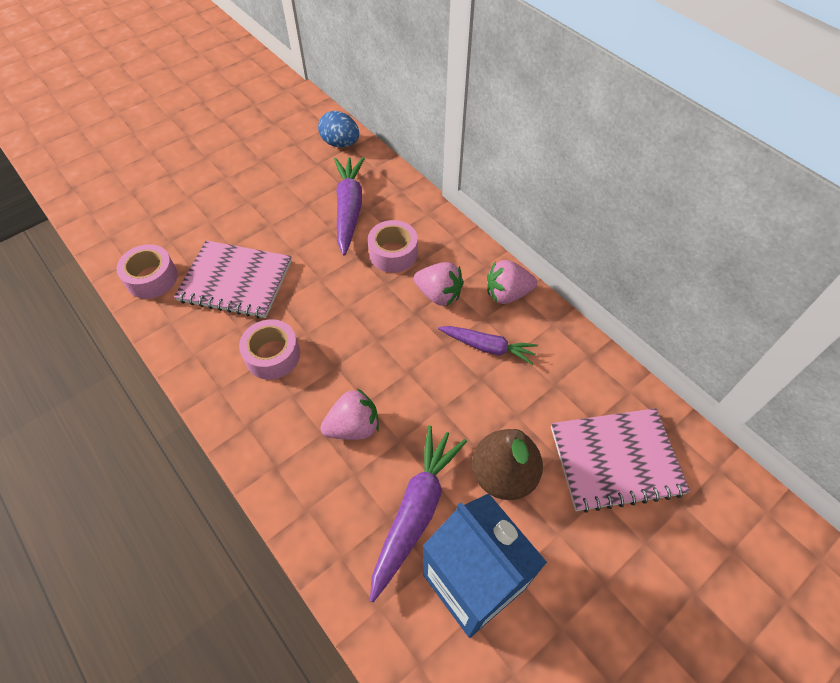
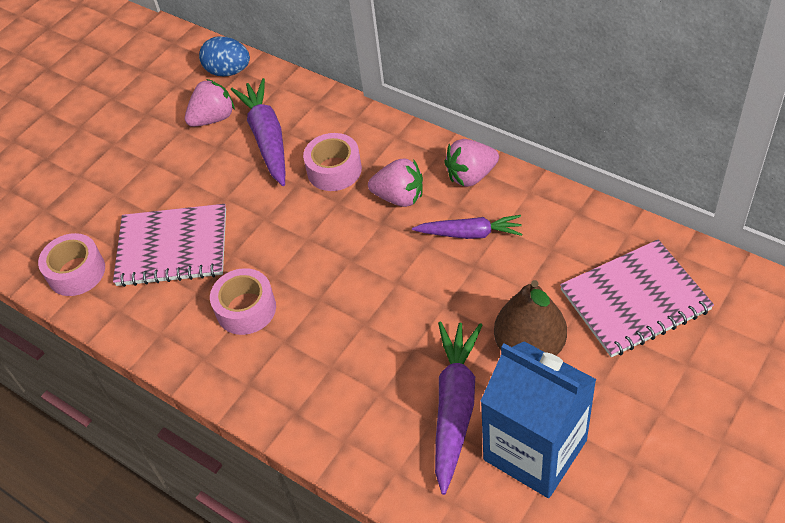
camera: 10 degrees left, 5 degrees down
(353, 427) = (360, 350): pink strawberry -> pink strawberry (213, 118)

